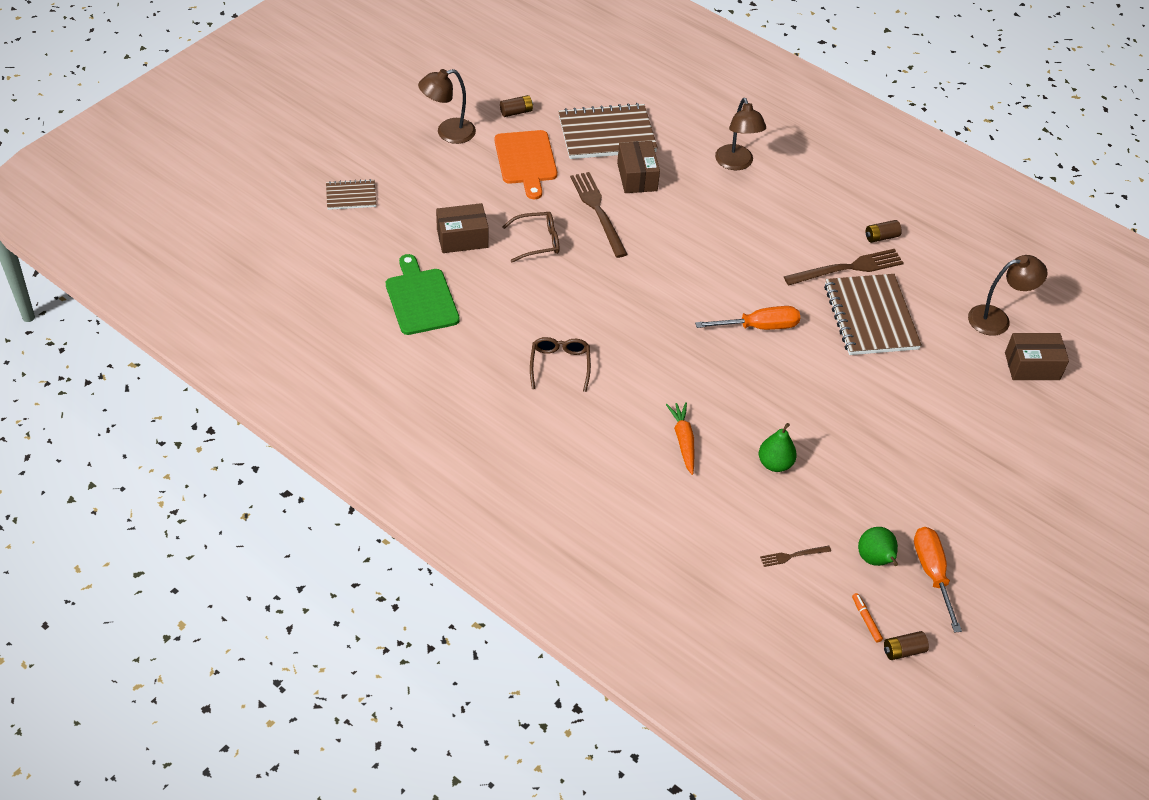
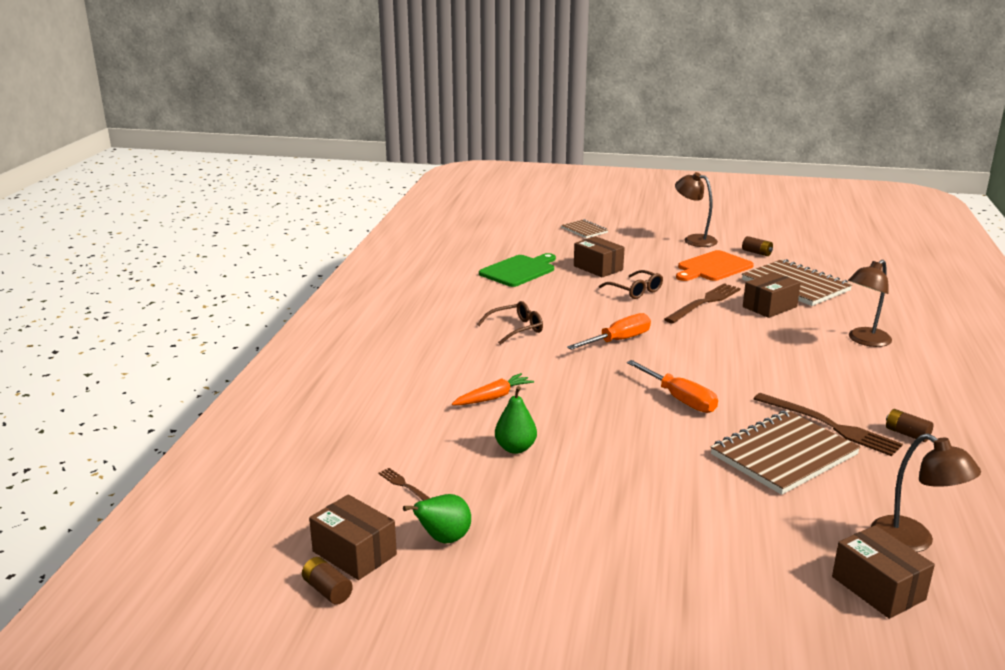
camera: 65 degrees right, 25 degrees down
(866, 620) = (354, 553): orange marker -> brown box
(932, 573) = (458, 585): orange screwdriver -> orange screwdriver (619, 340)

